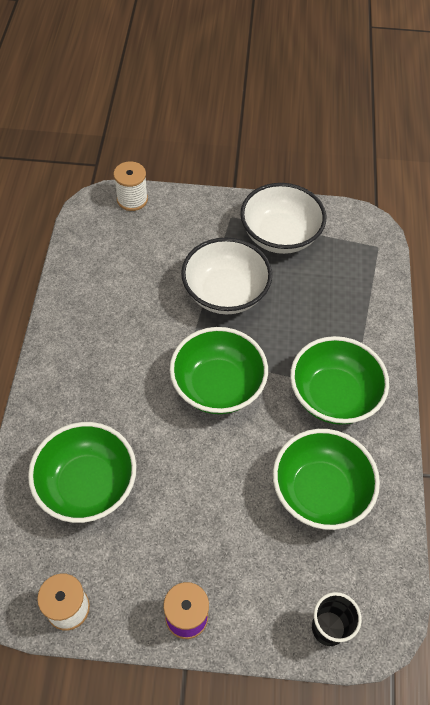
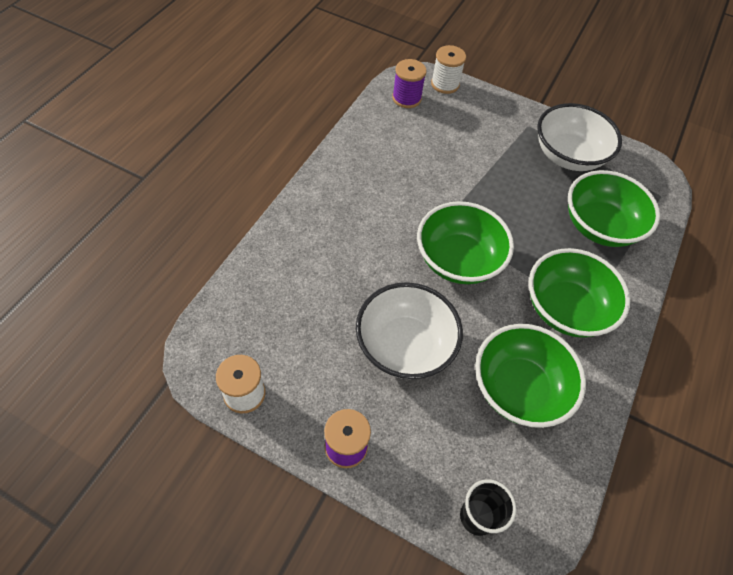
camera: 20 degrees right, 0 degrees up
(87, 485) = (306, 298): green bowl -> green bowl (599, 226)
(99, 229) = (406, 98): none -> purple spool
(225, 293) = (497, 185): white bowl -> white bowl (404, 346)

